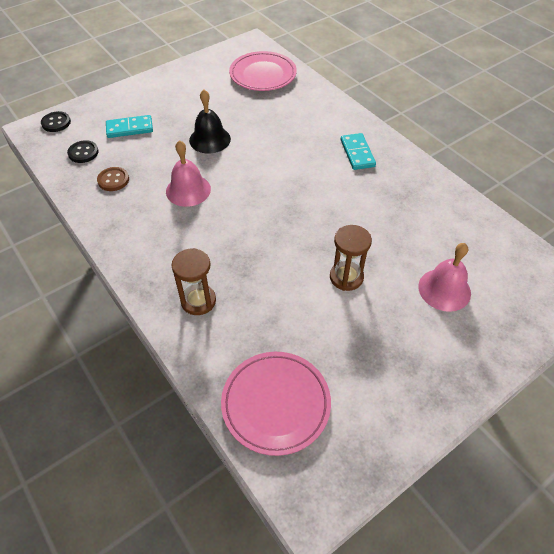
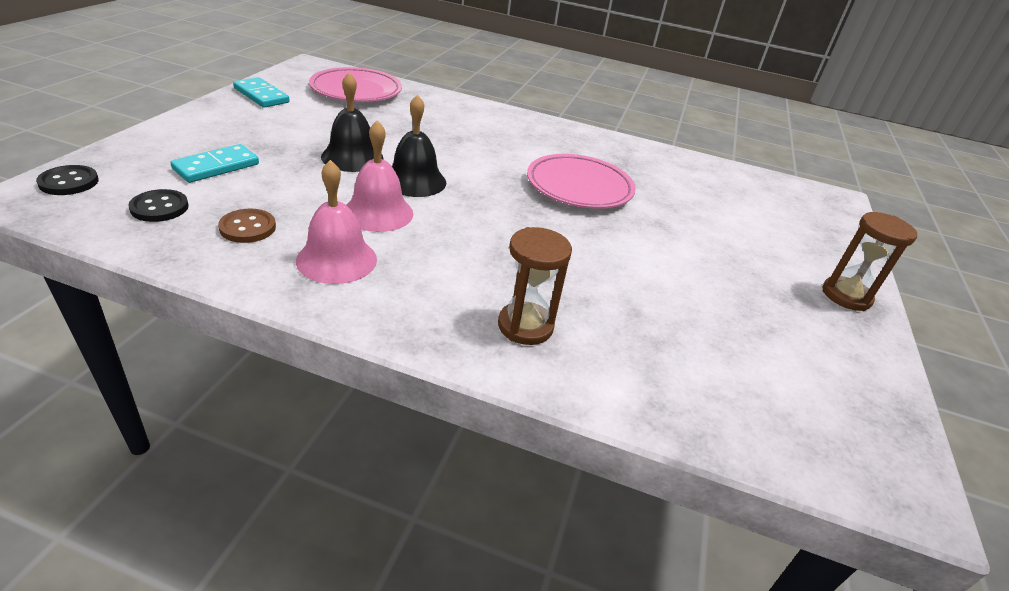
camera: 40 degrees left, 15 degrees down
(231, 170) = (414, 181): none -> black bell
(276, 404) = (743, 399): pink plate -> pink plate (579, 187)
(346, 277) = (657, 245): brown hourglass -> brown hourglass (846, 296)
(357, 153) = (539, 139): turquoise domino -> turquoise domino (261, 95)
(444, 289) = (750, 227): pink bell -> pink bell (337, 259)

